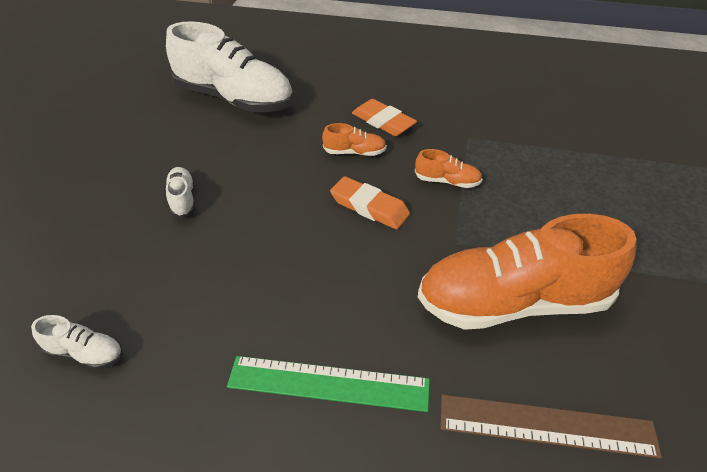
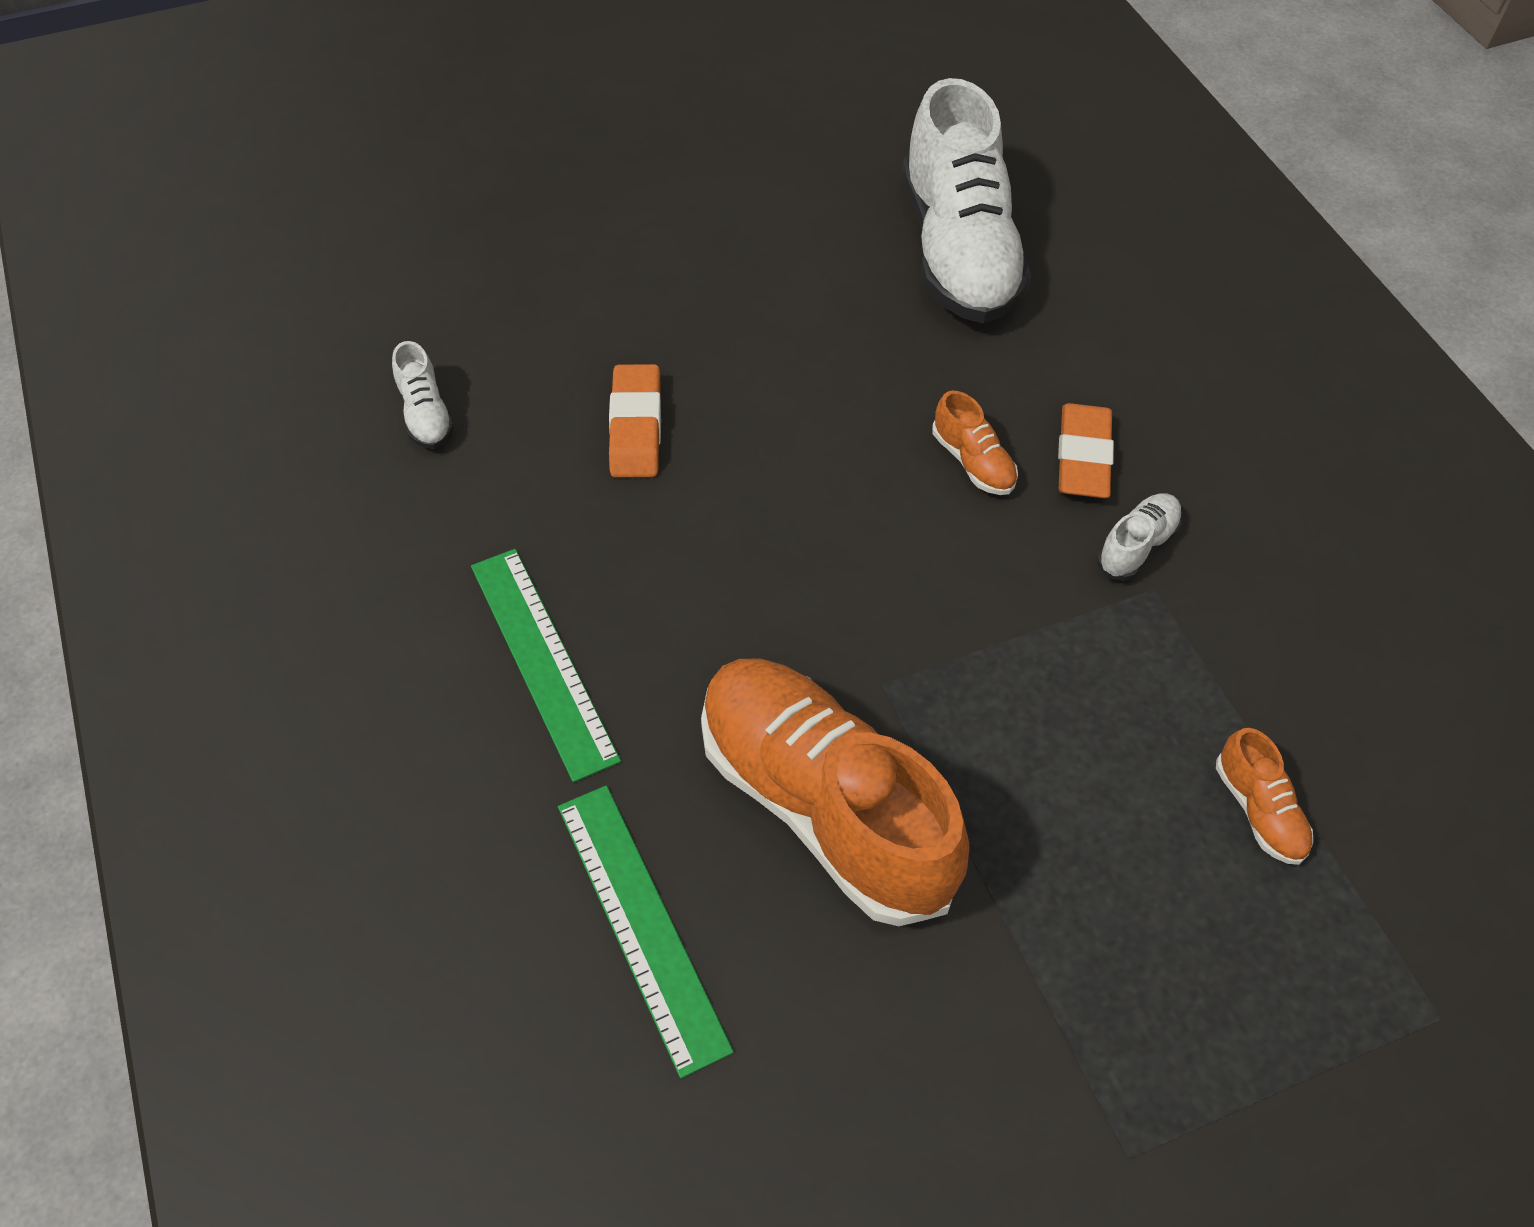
camera: 55 degrees right, 10 degrees up
(182, 199) = (708, 336): white shoe -> white shoe (1137, 546)
(369, 207) = (869, 543): orange eraser -> orange eraser (635, 427)
(447, 181) = (1013, 611): orange shoe -> orange shoe (1258, 810)
(546, 425) = (641, 924): brown ruler -> green ruler

